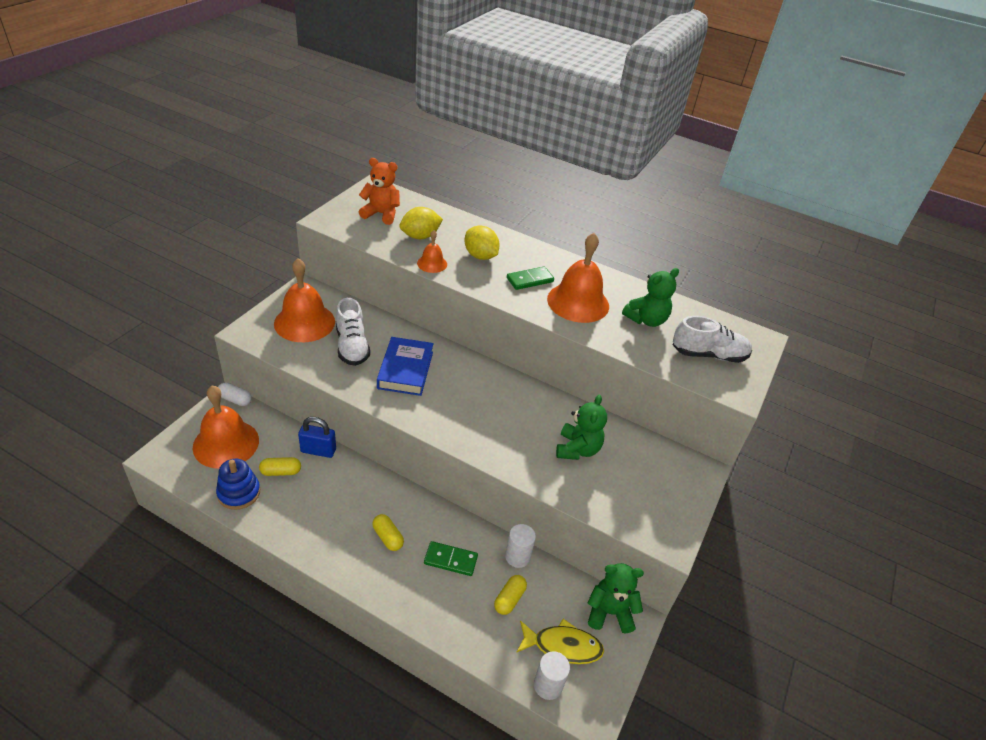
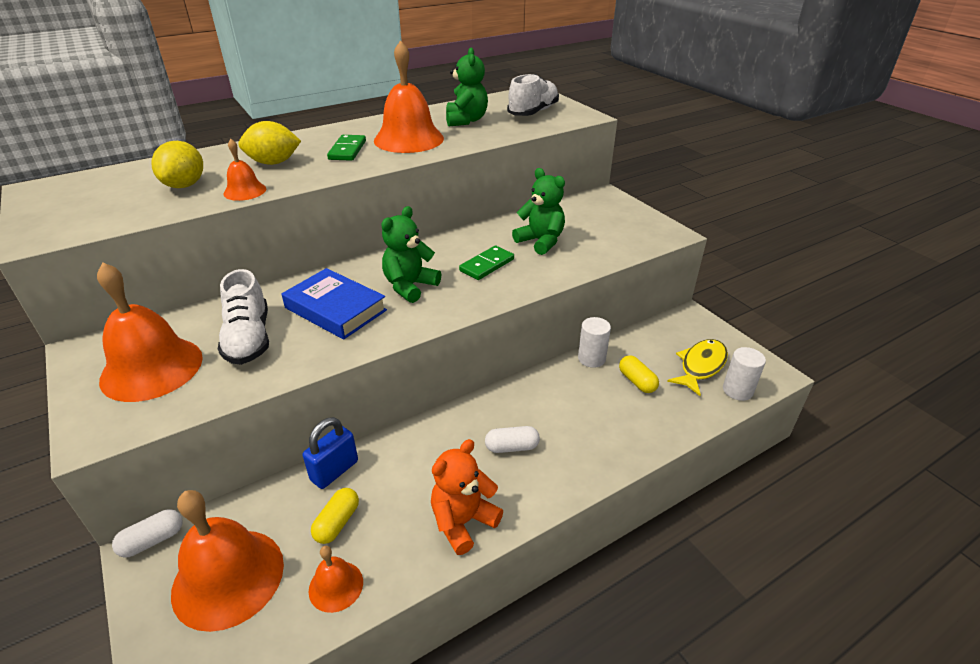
camera: 55 degrees left, 5 degrees down
(239, 493) = (336, 586): blue stacking toy -> orange bell
(352, 346) = (249, 338): white shoe -> white shoe turned 60 degrees clockwise
(381, 214) = (99, 197): orange teddy bear -> orange teddy bear (463, 522)
(388, 537) = (512, 447): yellow capsule -> white capsule
(450, 560) = (570, 406): green domino -> green domino (487, 265)
(609, 612) = (677, 326): green teddy bear -> green teddy bear (410, 286)

